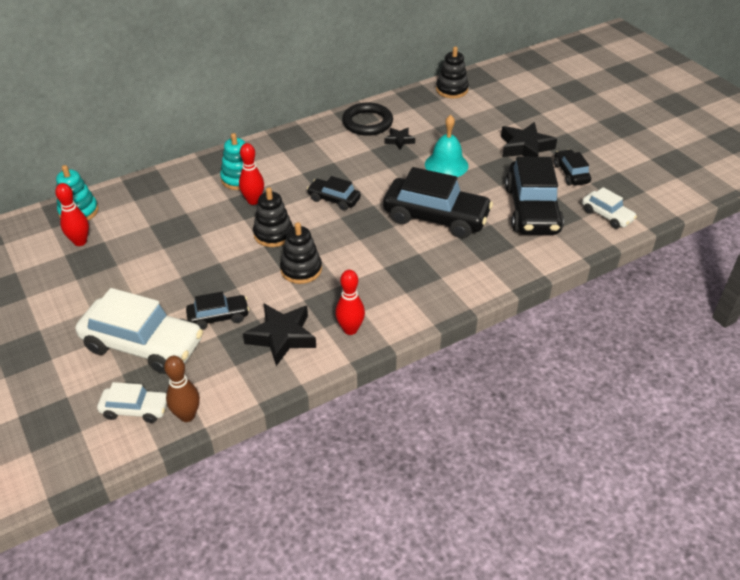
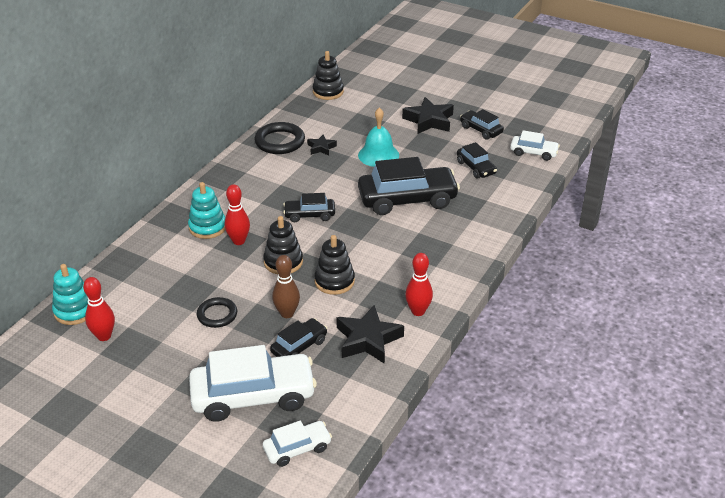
camera: 30 degrees left, 5 degrees down
(179, 260) = (217, 315): none -> black ring
(187, 415) = (347, 433): brown bowling pin -> brown bowling pin (287, 313)
(532, 210) = (476, 168): black car -> black car, size x0.52

